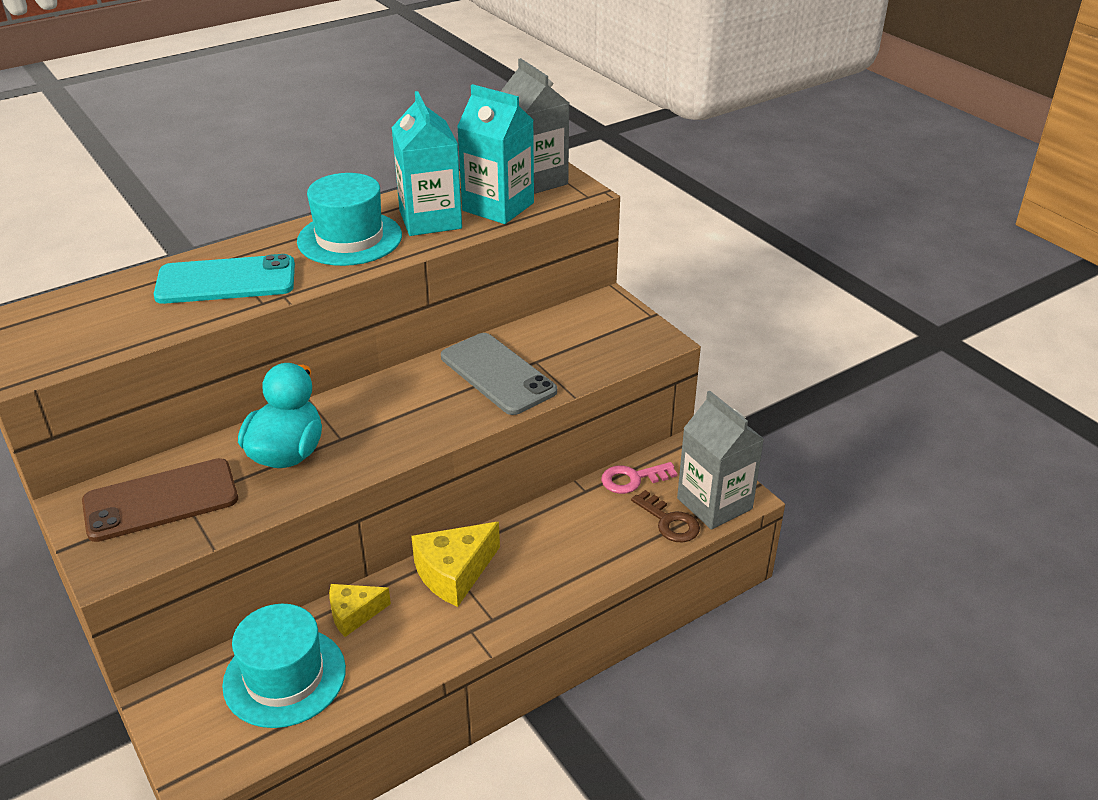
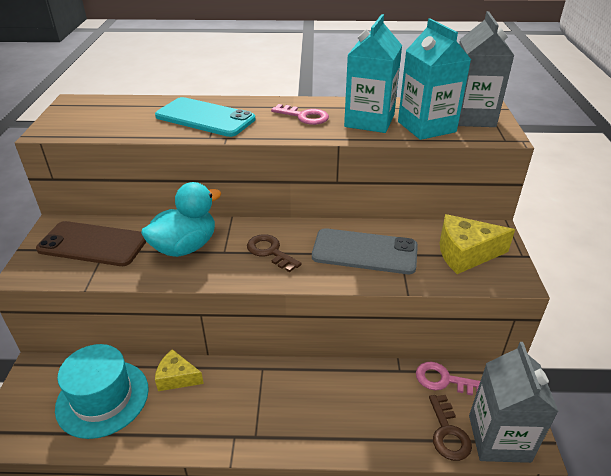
camera: 35 degrees right, 0 degrees up
(350, 238) = (304, 116): turquoise hat -> pink key
(394, 416) = (270, 252): none -> brown key
(454, 573) = (260, 384): yellow cheese -> yellow cheese (465, 253)
(497, 374) = (364, 252): grey phone -> grey phone turned 75 degrees counterclockwise

